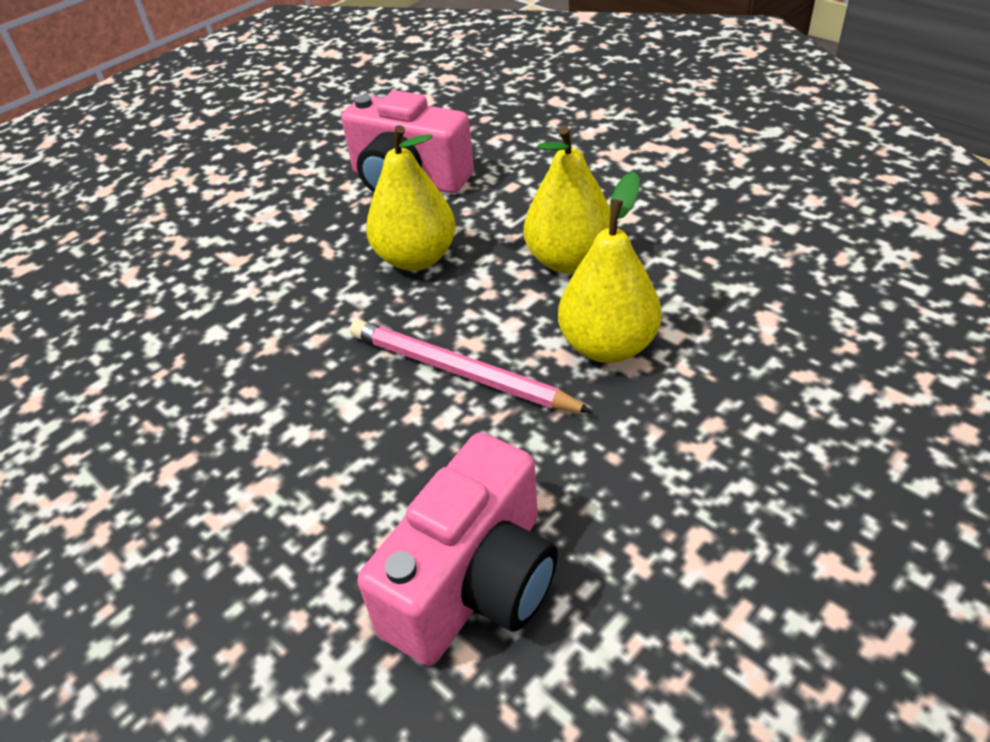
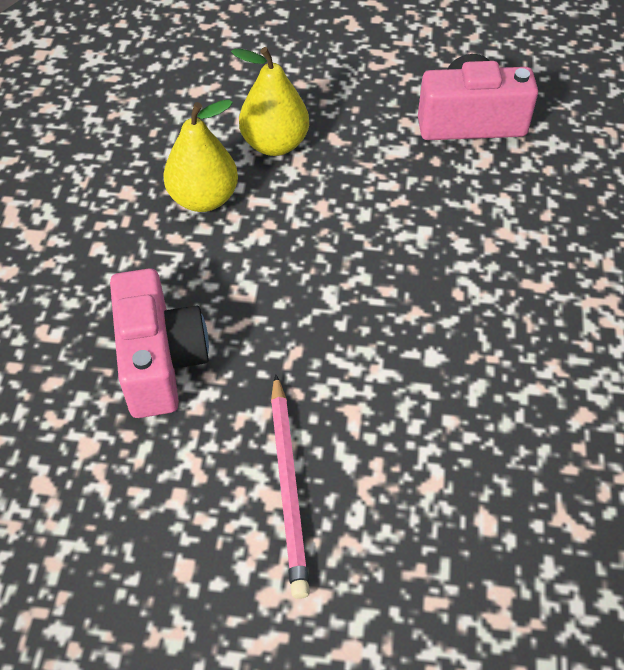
camera: 130 degrees left, 10 degrees up
(416, 258) = (262, 287): yellow pear -> none
(461, 372) = (351, 197): pink pencil -> pink pencil (288, 486)

